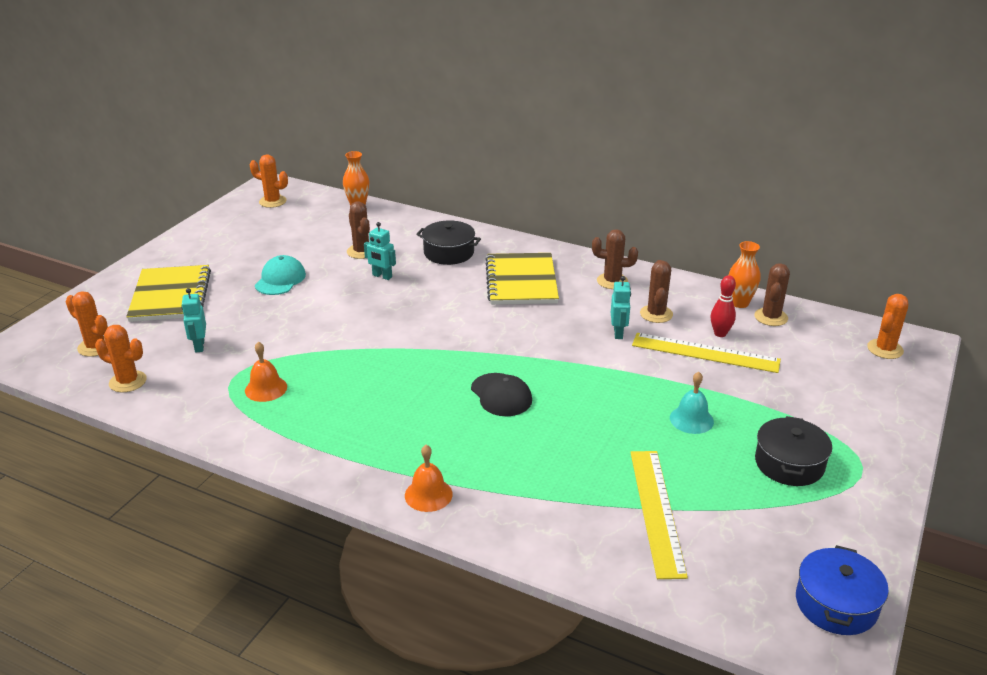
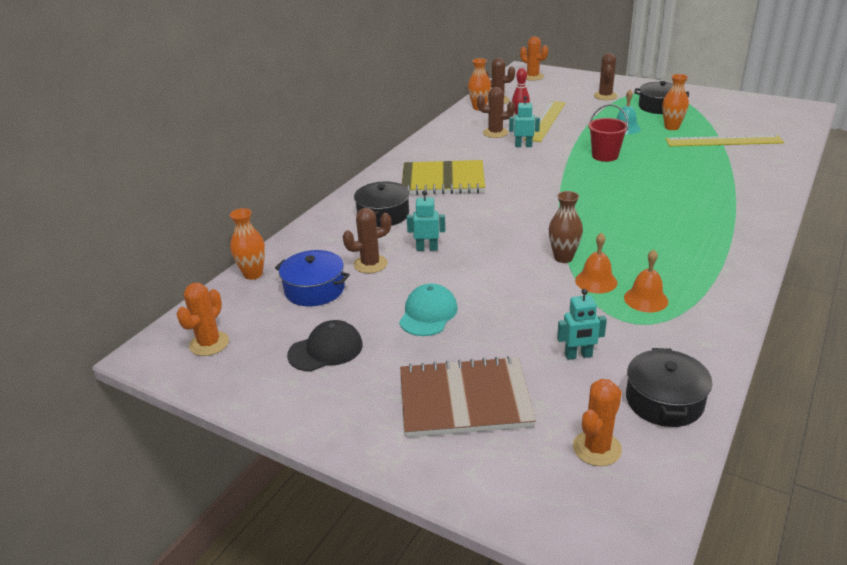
camera: 85 degrees left, 0 degrees up
(128, 382) = (664, 401): orange cactus -> black pot
(170, 296) = (464, 400): yellow notebook -> brown notebook
(280, 279) = (428, 314): turquoise cap -> turquoise cap turned 90 degrees clockwise
(350, 347) = (563, 258): none -> brown vase
(382, 276) = (427, 248): turquoise robot -> turquoise robot turned 120 degrees counterclockwise
(428, 494) = (753, 212): orange bell -> orange bell (596, 281)
(501, 395) = (618, 187): black cap -> black cap (326, 350)
(592, 393) = (605, 156): none -> red bucket
(612, 281) = (445, 146): brown cactus -> brown cactus (605, 96)
(703, 465) = (671, 127): none -> orange vase
(836, 604) = (770, 105): blue pot -> blue pot (314, 289)

